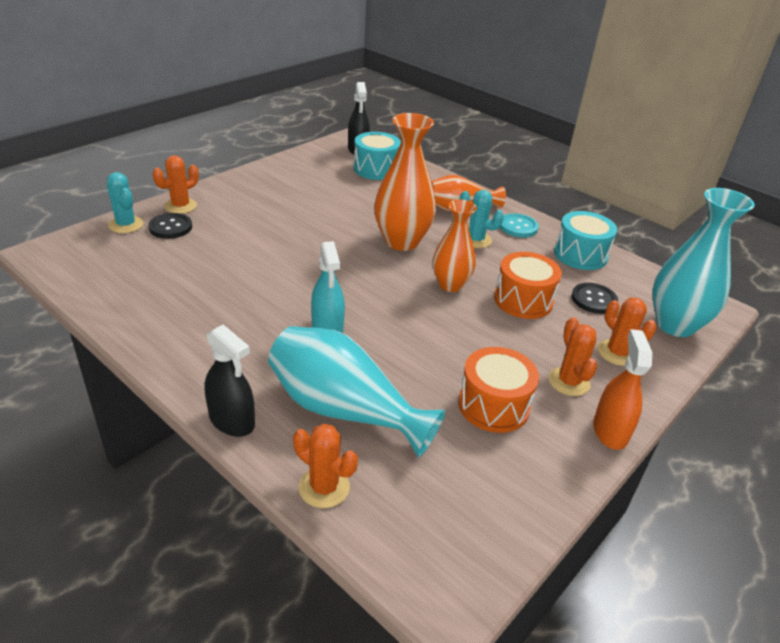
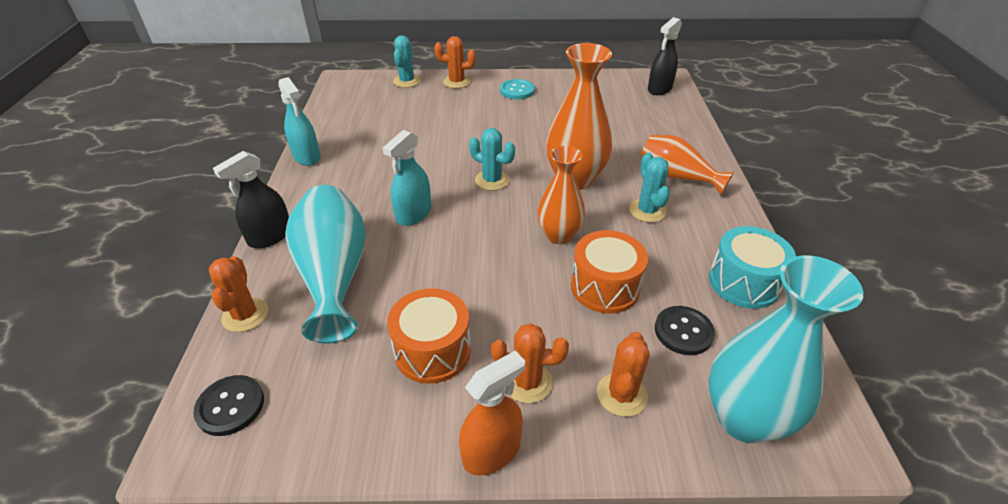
camera: 50 degrees right, 5 degrees up
(140, 339) = (307, 156): none -> turquoise spray bottle
(170, 227) = (429, 94): black button -> black button (230, 406)
(232, 421) = (270, 236): black spray bottle -> black spray bottle turned 45 degrees clockwise
(345, 272) = (492, 180): none -> turquoise cactus
(376, 169) = (649, 111): turquoise drum -> none
(518, 227) = (713, 221): turquoise button -> turquoise button (517, 90)
(569, 382) = (527, 382): orange cactus -> orange cactus turned 60 degrees clockwise

